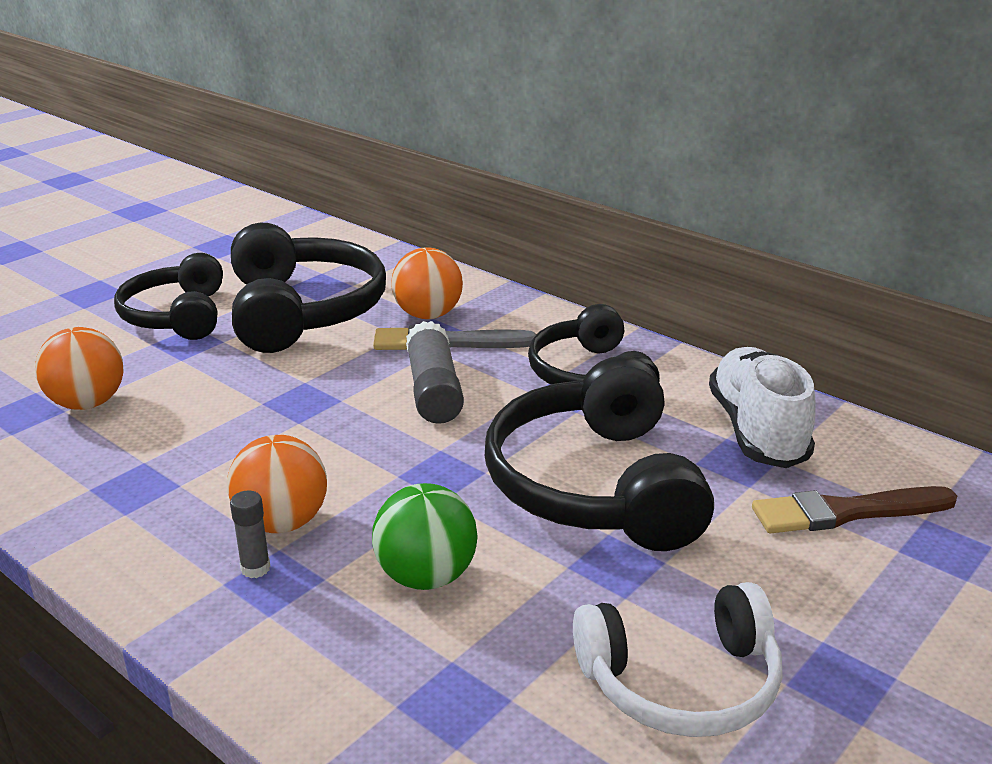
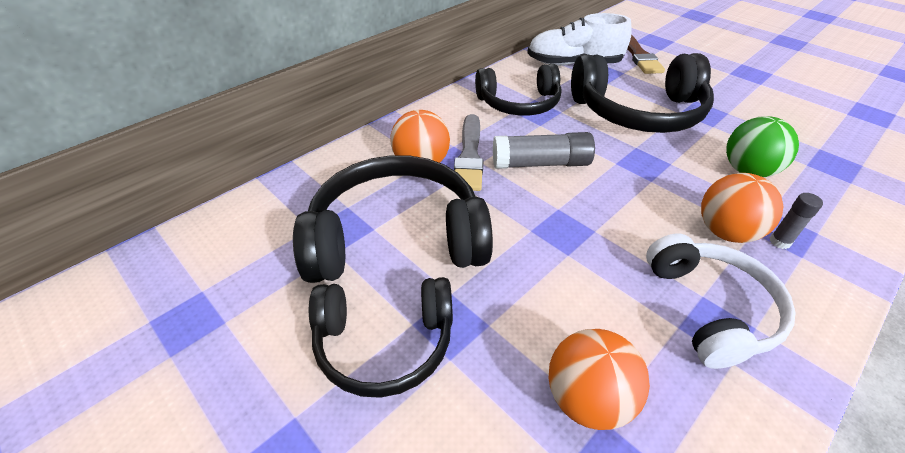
camera: 85 degrees left, 15 degrees up
(681, 682) = (777, 105): white headphones -> white headphones (710, 309)

